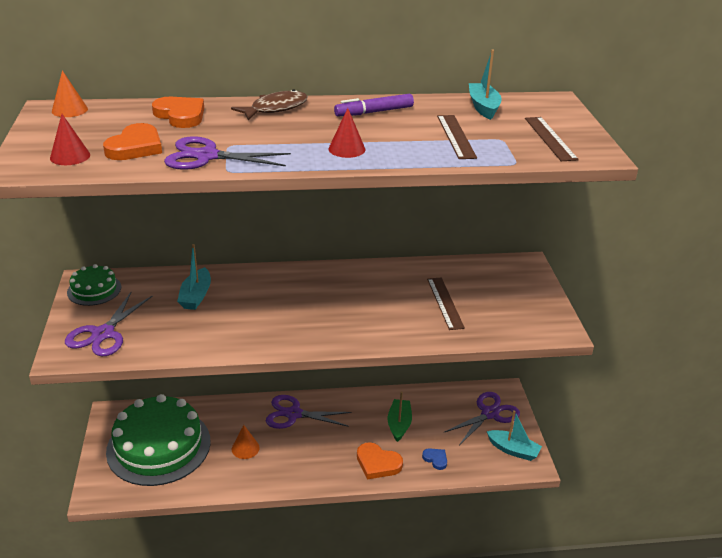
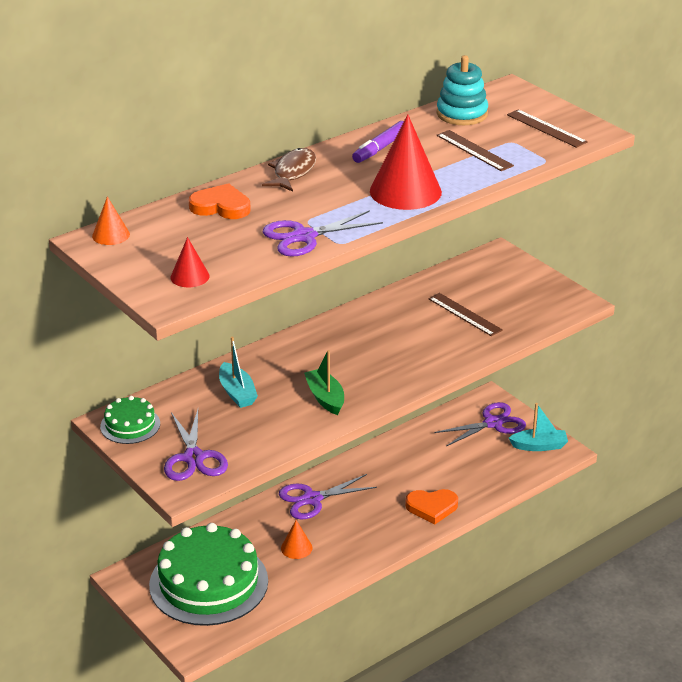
camera: 30 degrees left, 0 degrees up
(135, 147) = (231, 249): orange heart -> none
(346, 149) = (405, 191): red cone -> red cone, size x2.01
(399, 424) = (420, 466): green boat -> green boat (325, 398)
(435, 459) = (479, 482): blue heart -> none
(483, 107) = (462, 114): turquoise boat -> turquoise stacking toy
(490, 414) = (493, 423): purple scissors -> purple scissors turned 45 degrees clockwise

